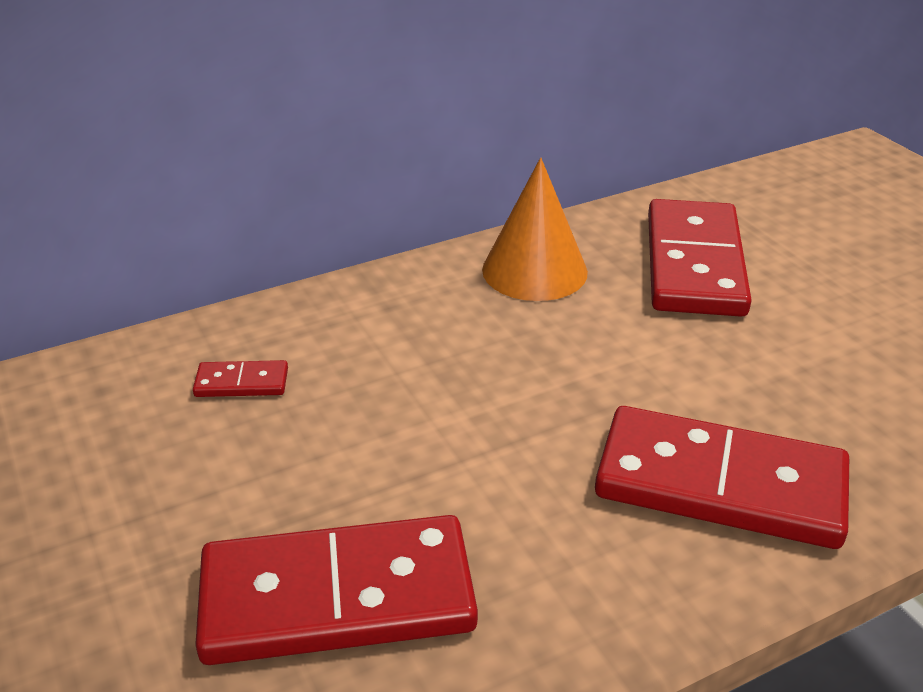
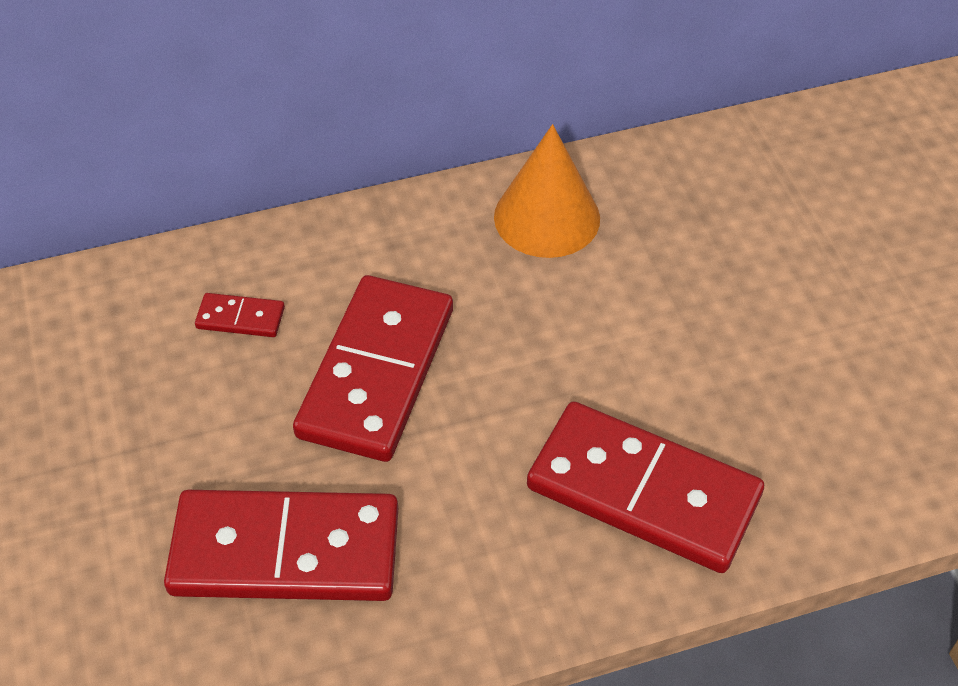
camera: 10 degrees right, 15 degrees up
(694, 264) = (712, 229): red domino -> red domino (377, 372)

